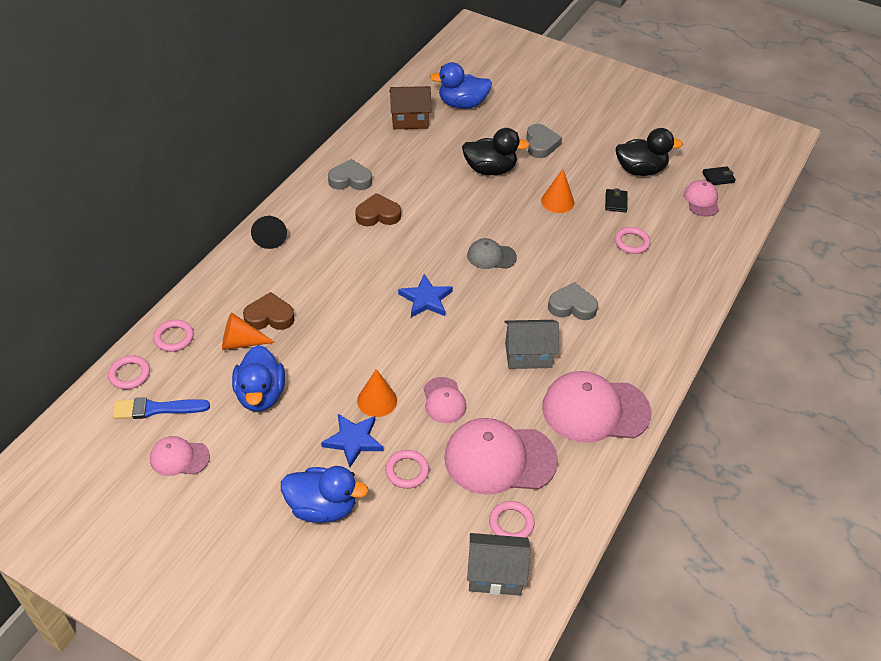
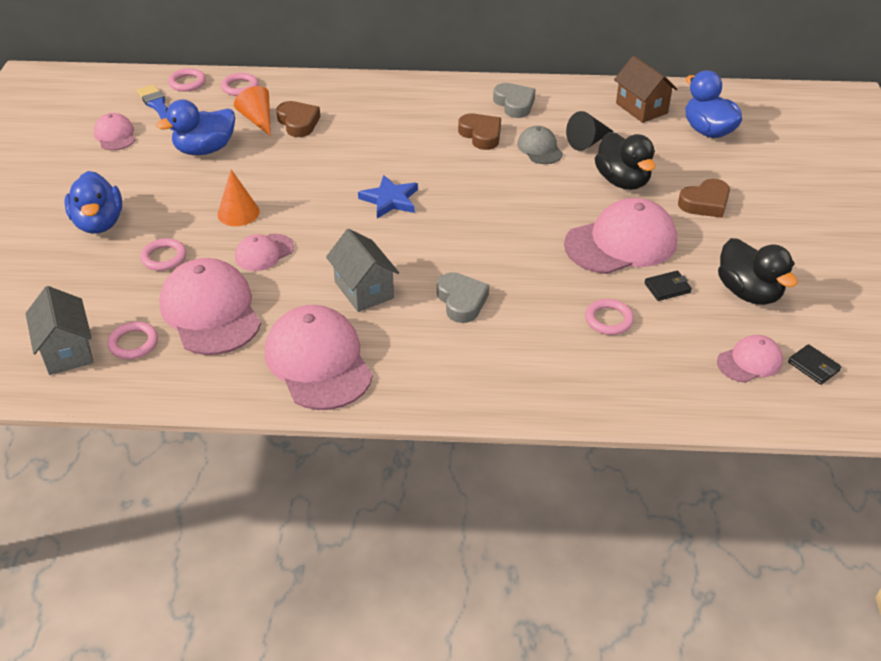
camera: 65 degrees right, 5 degrees down
(270, 236) = (397, 89): black cone -> black cone (588, 142)
(353, 440) = (182, 215): blue star -> none
(491, 256) = (488, 222): grey cap -> grey cap (539, 148)
(541, 144) = (705, 203): grey heart -> brown heart
(557, 201) = (621, 243): orange cone -> pink cap

